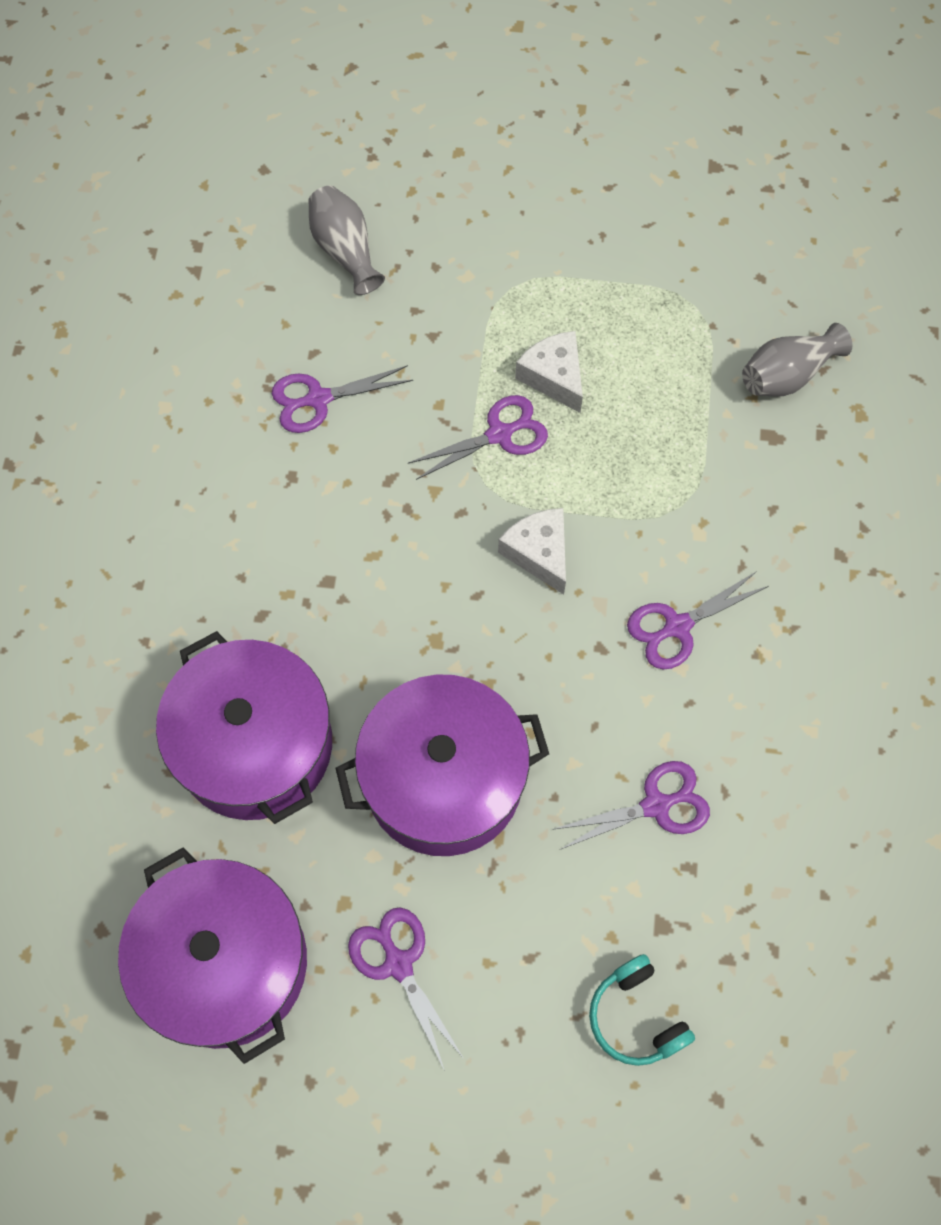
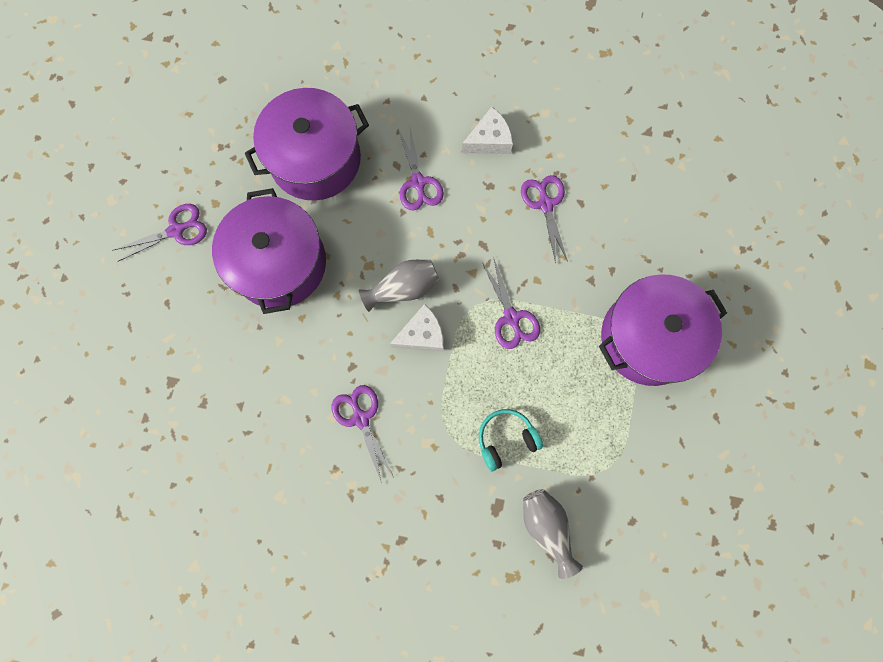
camera: 95 degrees right, 10 degrees up
(225, 963) = (193, 140): purple pot -> purple pot (648, 337)
(345, 251) = (662, 227): grey vase -> grey vase (403, 288)
(554, 377) = (554, 359): white cheese -> white cheese (489, 140)
(636, 1016) = (122, 359): turquoise headphones -> turquoise headphones (506, 439)
(656, 805) = (244, 388): purple scissors -> purple scissors (418, 182)

